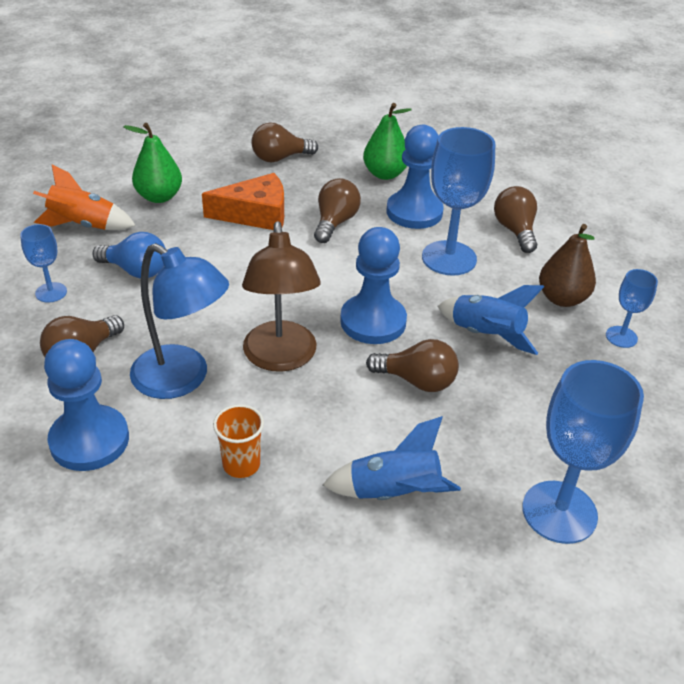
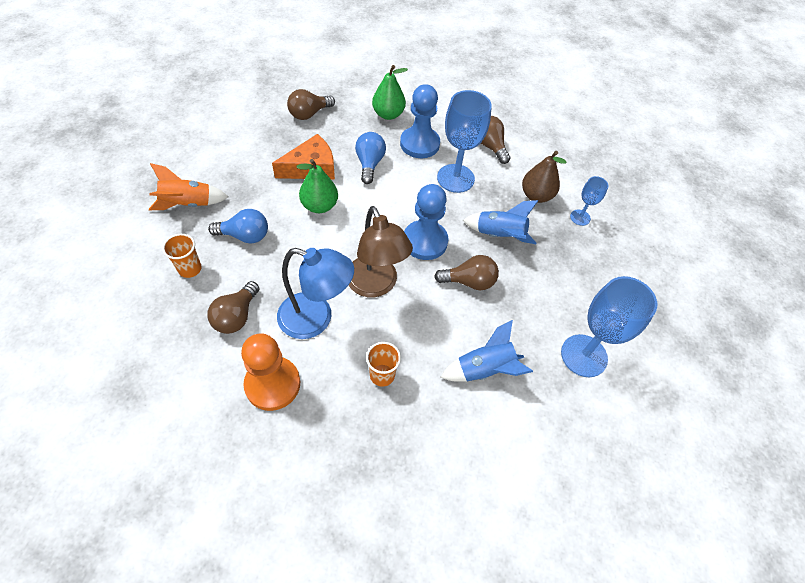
camera: 20 degrees left, 15 degrees up
(51, 292) = (190, 269): blue goblet -> orange cup
(89, 440) = (272, 384): blue pawn -> orange pawn
(159, 197) = (234, 166): green pear -> green pear (320, 206)
(335, 222) = (369, 164): brown light bulb -> blue light bulb

